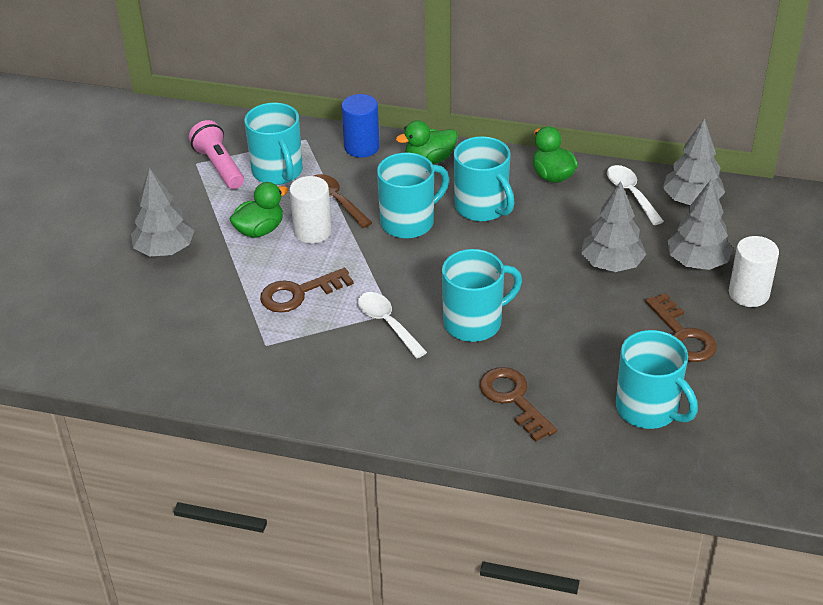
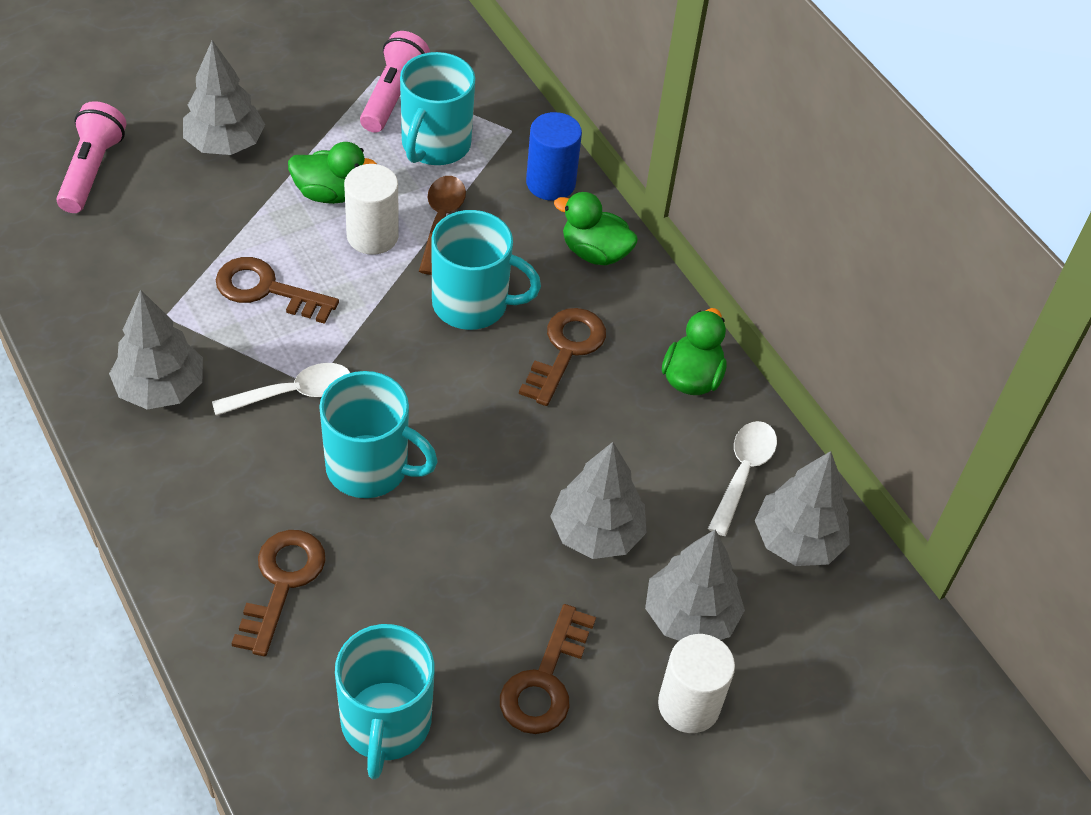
camera: 40 degrees right, 10 degrees up
(109, 315) = (92, 170): none -> pink flashlight
(318, 375) = (161, 388): none -> grey tree
(387, 323) = (293, 393): white spoon -> white spoon turned 60 degrees clockwise
(482, 207) = (565, 351): turquoise mug -> brown key

